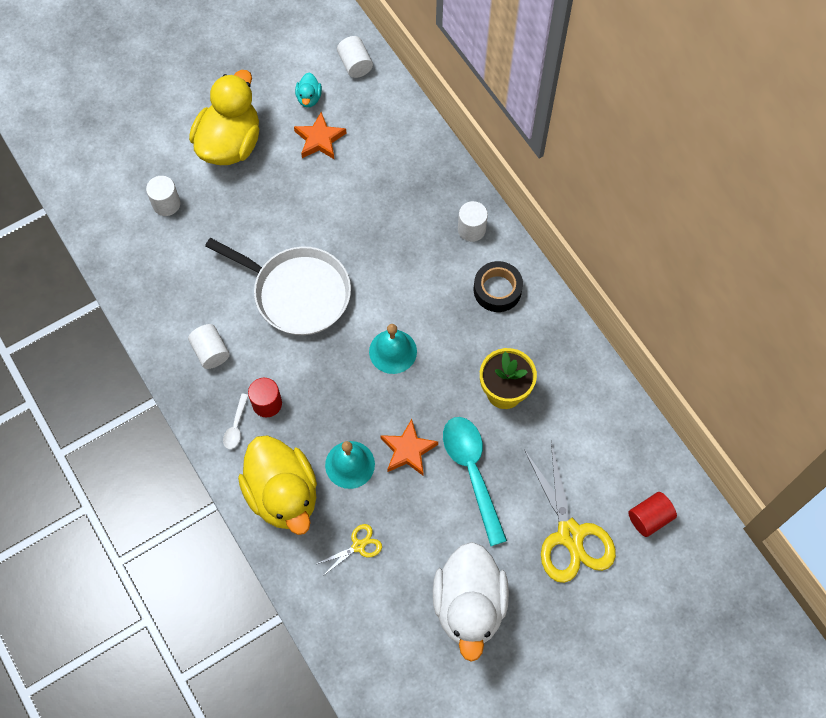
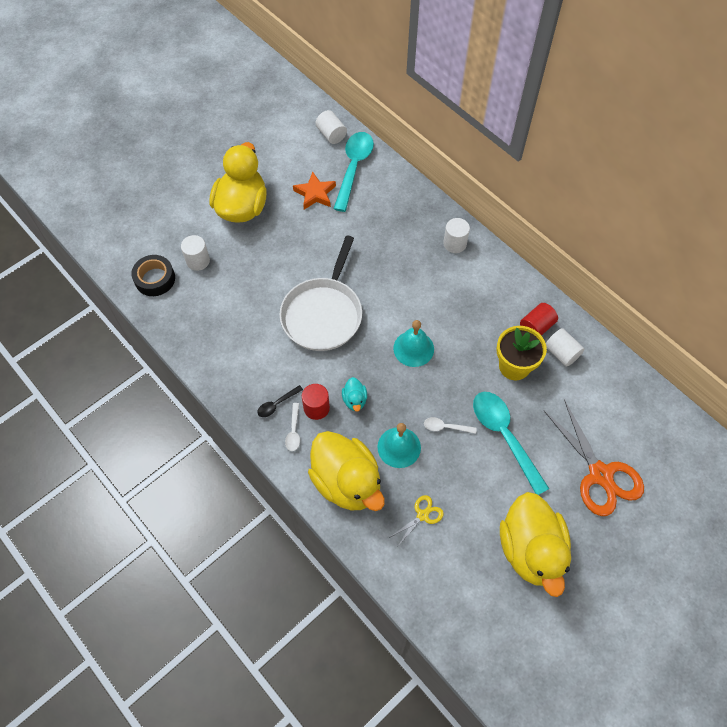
camera: 10 degrees left, 5 degrees down
(211, 352) = (259, 373): white cylinder -> white cylinder (561, 353)
(224, 391) = (277, 404): none -> black spoon
(297, 293) = (323, 314): white pan -> white pan turned 90 degrees clockwise
(309, 98) = (299, 164): turquoise duck -> turquoise duck (354, 400)
(372, 113) = (353, 168): none -> turquoise spoon
(408, 450) = (446, 427): orange star -> white spoon
(469, 605) = (531, 550): white duck -> yellow duck
(497, 290) = (487, 287): black tape -> black tape (155, 279)
(570, 535) = (600, 474): yellow scissors -> orange scissors
(649, 518) = (662, 449): red cylinder -> red cylinder (536, 327)

